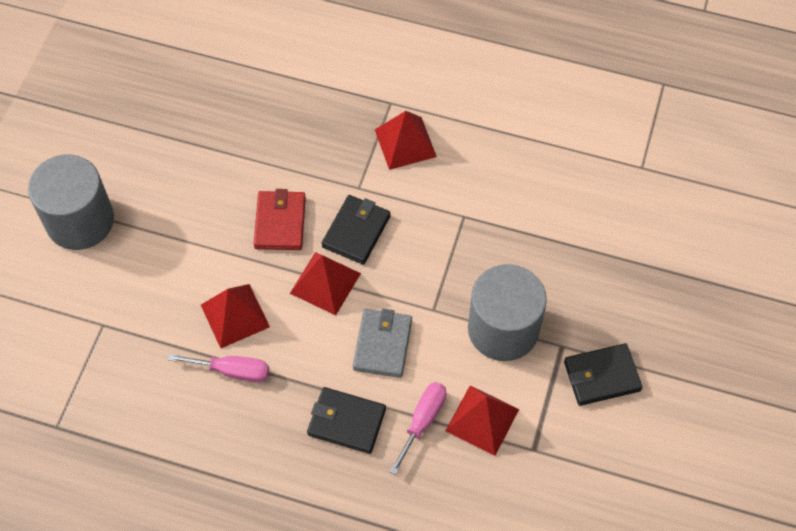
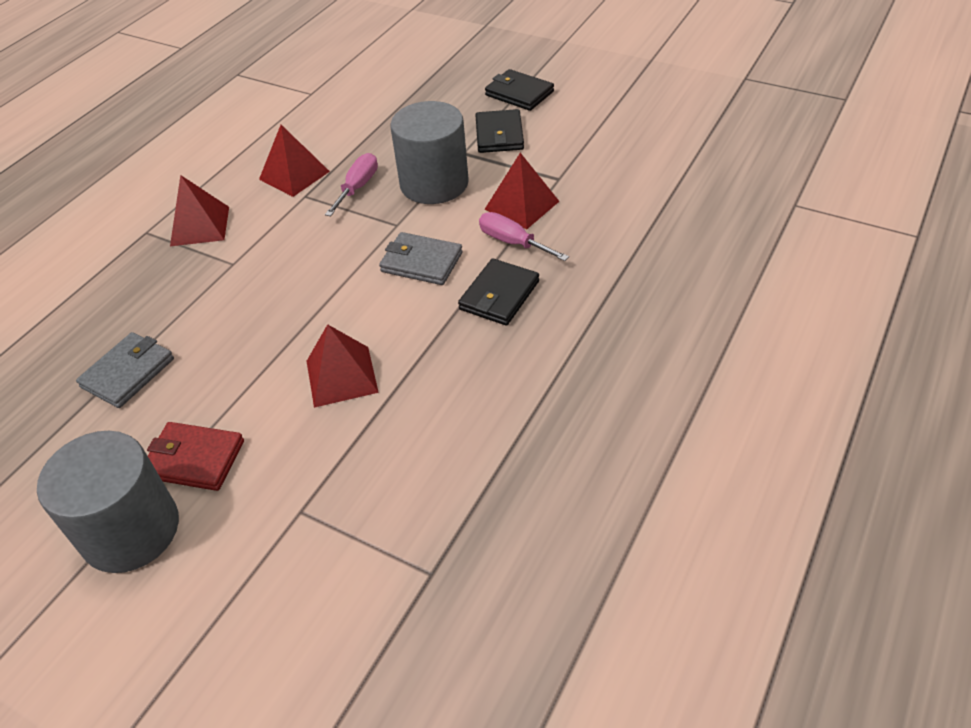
camera: 75 degrees left, 15 degrees down
(222, 159) = (128, 373): none -> grey wallet
(232, 371) = (411, 383): pink screwdriver -> pink screwdriver (358, 187)
(280, 222) = (241, 328): red wallet -> red wallet (194, 459)
(325, 283) = (333, 298): red pyramid -> red pyramid (294, 175)
(356, 231) = (283, 270): black wallet -> black wallet (519, 93)

